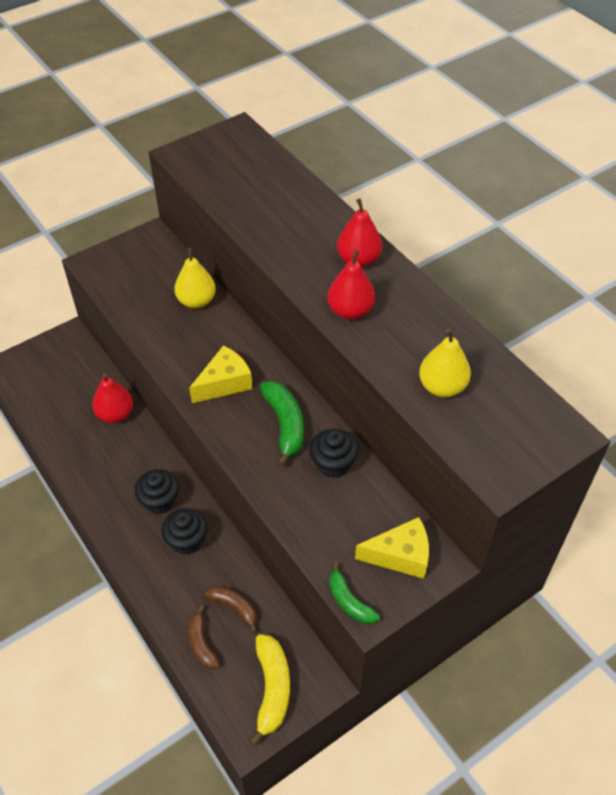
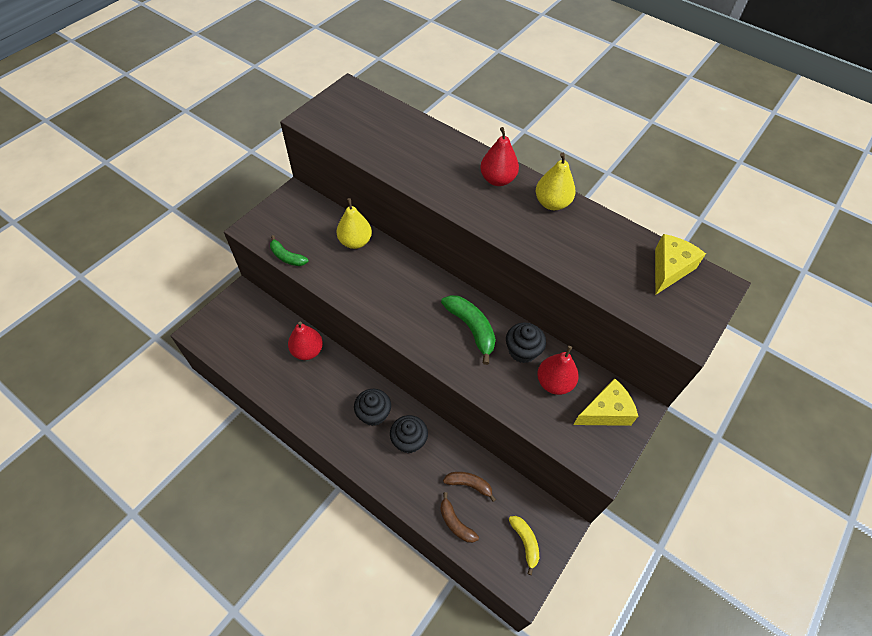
camera: 20 degrees left, 5 degrees up
(224, 383) = (408, 305): yellow cheese -> yellow cheese (669, 269)
(272, 689) = (525, 542): yellow banana -> yellow banana, size x0.64
(349, 602) = (584, 461): green banana -> green banana (287, 257)
(350, 311) = (511, 224): red pear -> red pear (554, 383)
(442, 387) = (610, 270): yellow pear -> yellow pear (552, 203)

